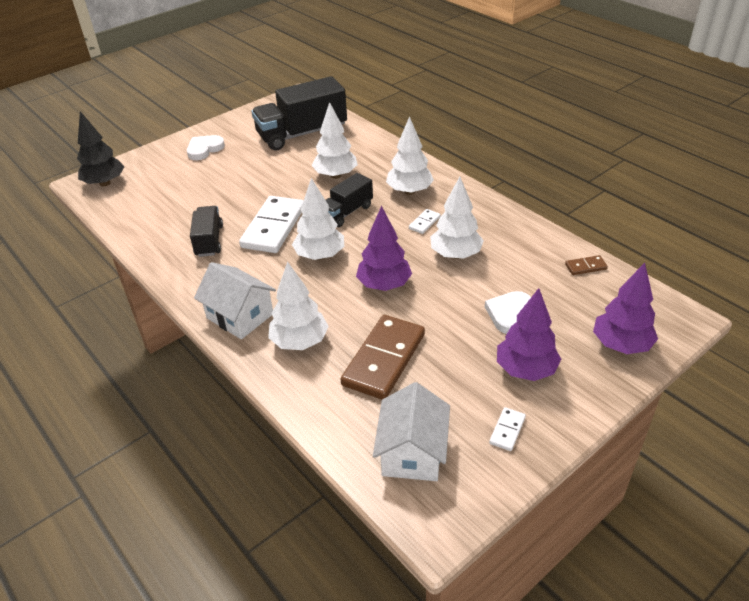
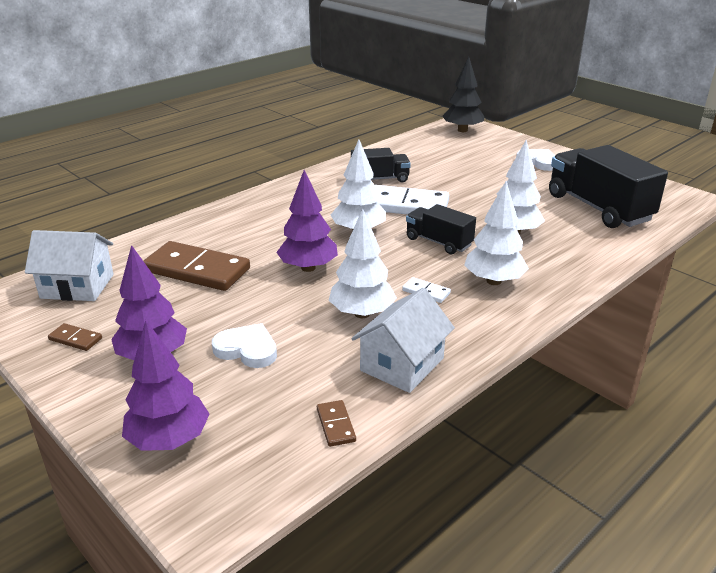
camera: 85 degrees right, 10 degrees down
(240, 316) = (272, 201): white house -> white house (402, 364)
(299, 342) = (232, 229): white tree -> none
(507, 430) = (75, 339): white domino -> brown domino

